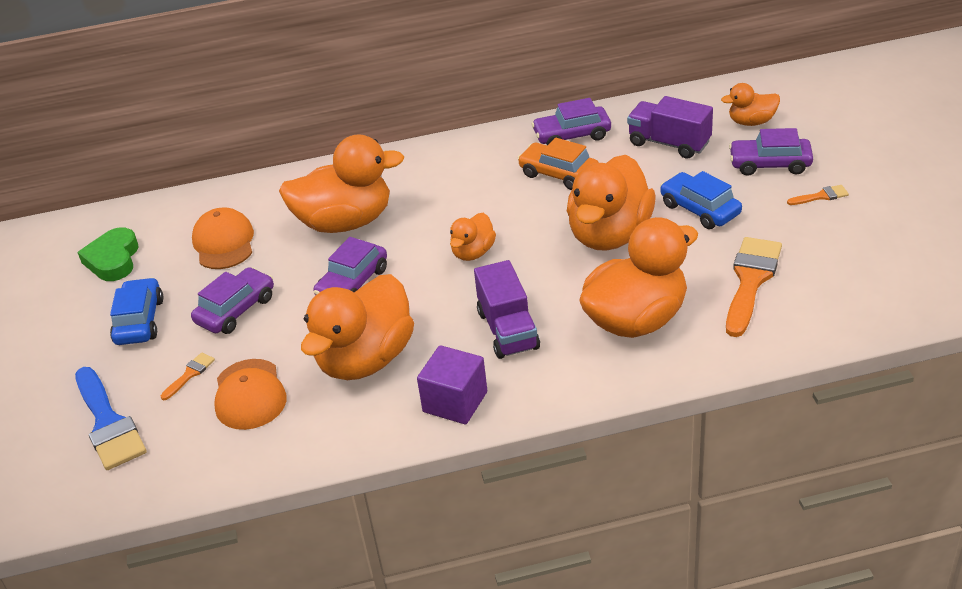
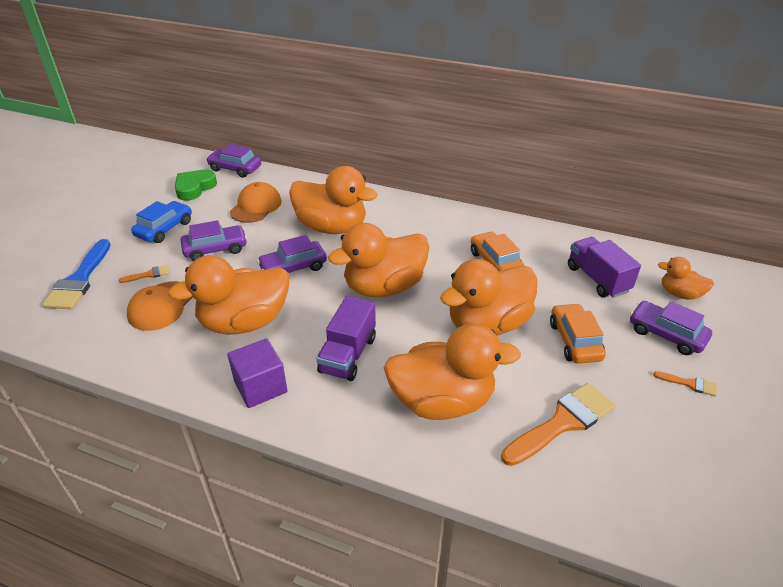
camera: 30 degrees right, 0 degrees up
(473, 252) = (384, 287): orange duck -> orange duck, size x1.98
(572, 135) = (531, 240): purple car -> purple car (235, 169)
(700, 209) = (574, 341): blue car -> orange car

